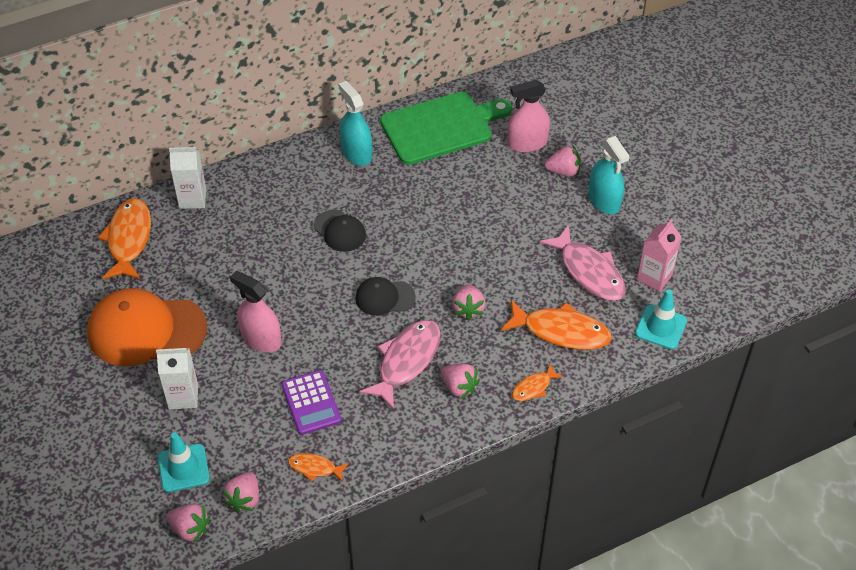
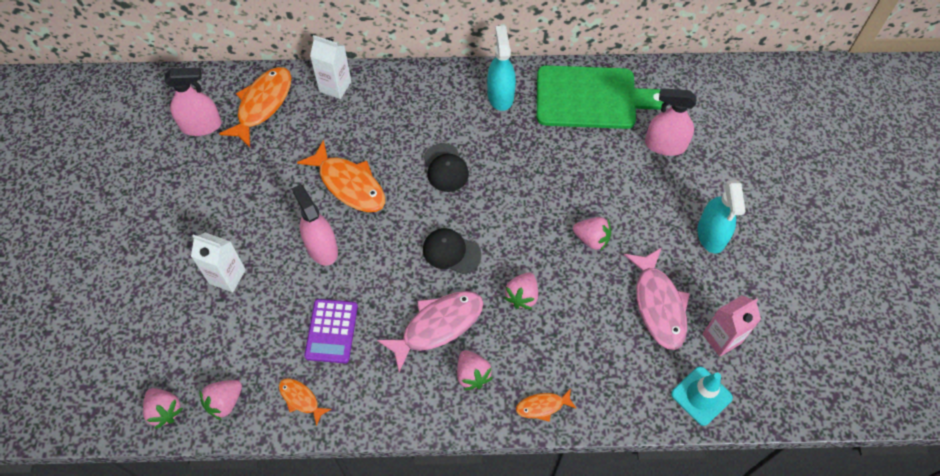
camera: 25 degrees right, 10 degrees up
(76, 279) = (201, 125): none -> pink spray bottle
(146, 330) = (231, 198): orange cap -> none
(183, 468) = (191, 347): turquoise traffic cone -> none
(561, 331) = (599, 357): orange fish -> orange fish (349, 184)
(563, 171) = (686, 188): pink strawberry -> pink strawberry (591, 239)

